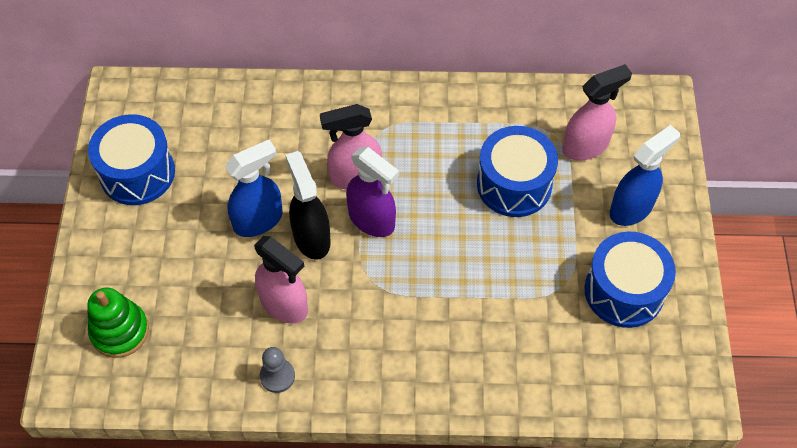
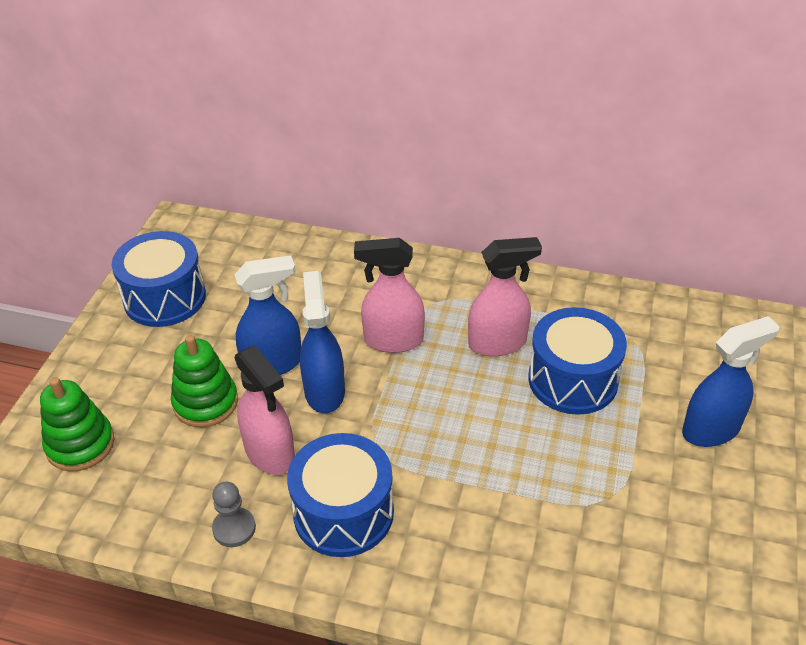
camera: 15 degrees right, 15 degrees down
(213, 269) = (205, 402): none -> green stacking toy
(311, 237) = (324, 391): black spray bottle -> blue spray bottle
(372, 220) = (398, 386): purple spray bottle -> none
(586, 146) = (667, 356): pink spray bottle -> pink spray bottle (498, 343)
(624, 291) = (685, 520): blue drum -> blue drum (343, 513)

